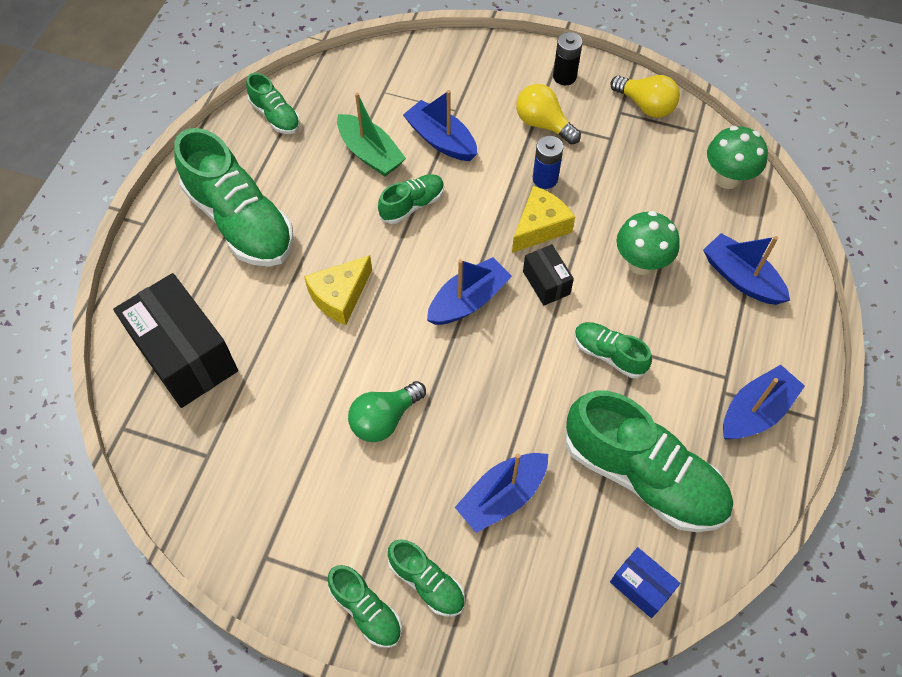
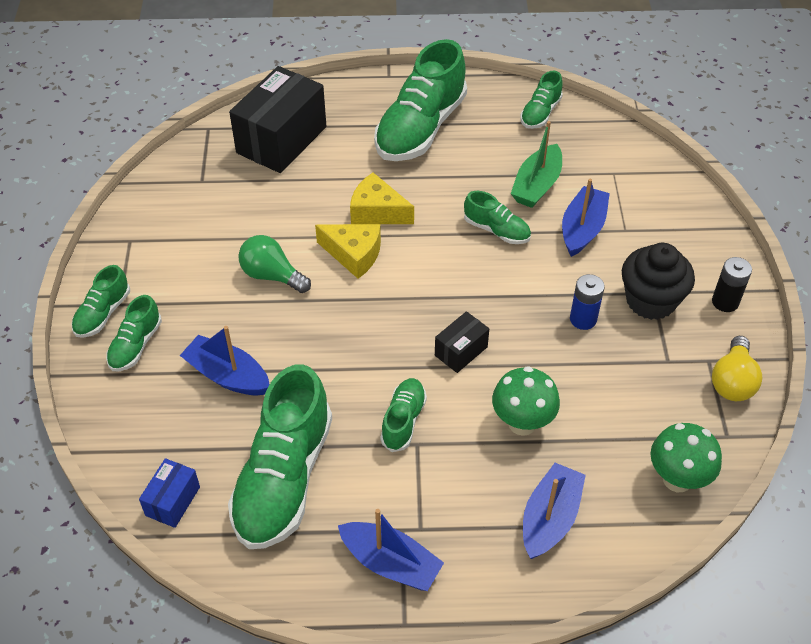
camera: 70 degrees right, 10 degrees down
(468, 300) = (413, 298): blue boat -> none
(540, 227) = (523, 330): yellow cheese -> yellow cheese (354, 254)
(543, 124) = (650, 300): yellow light bulb -> black cupcake

